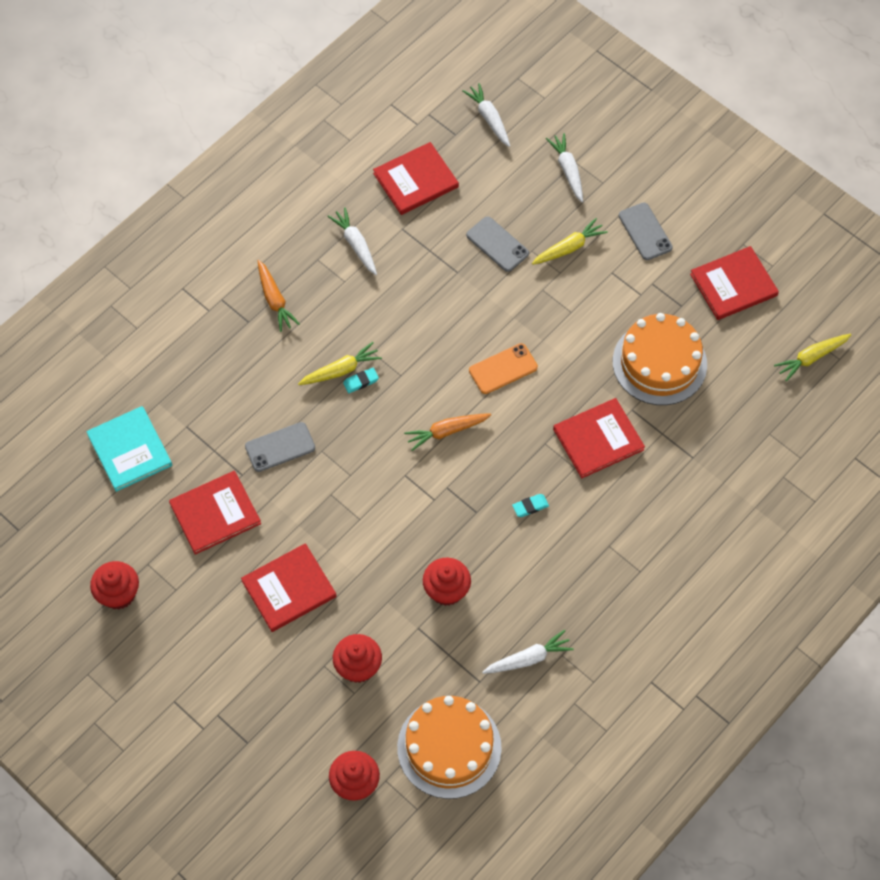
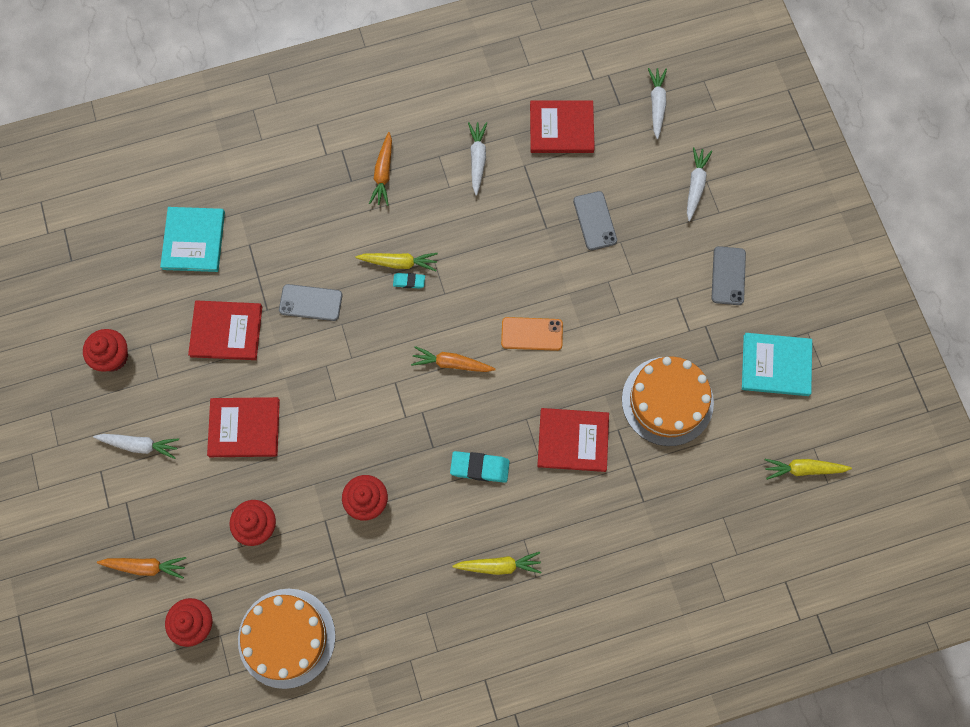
camera: 30 degrees right, 10 degrees up
(274, 760) = (146, 566): none -> orange carrot
(528, 658) = (396, 599): white carrot -> white carrot (140, 445)
(530, 506) = (480, 468): turquoise eraser -> turquoise eraser, size x1.72
(569, 247) = (654, 256): yellow carrot -> yellow carrot (499, 565)
(733, 285) = (776, 365): red book -> turquoise book

